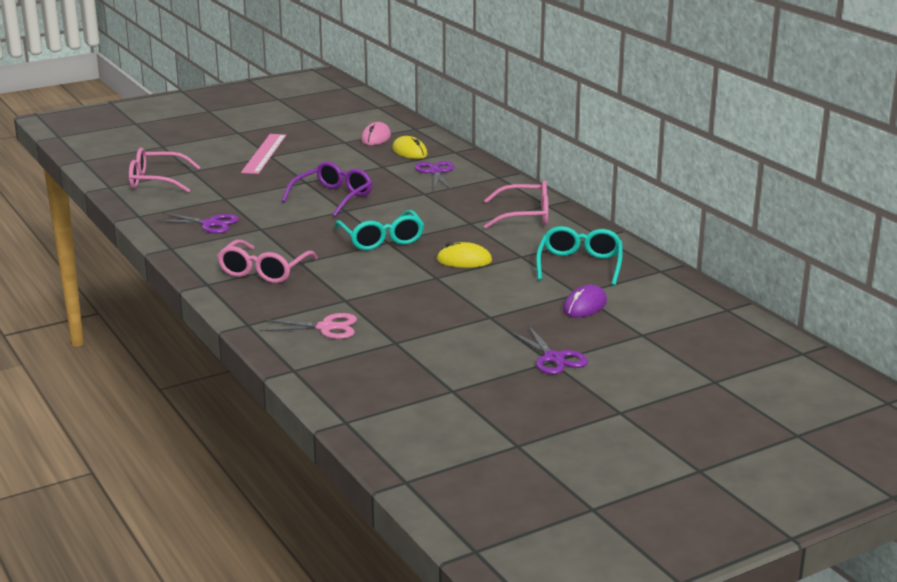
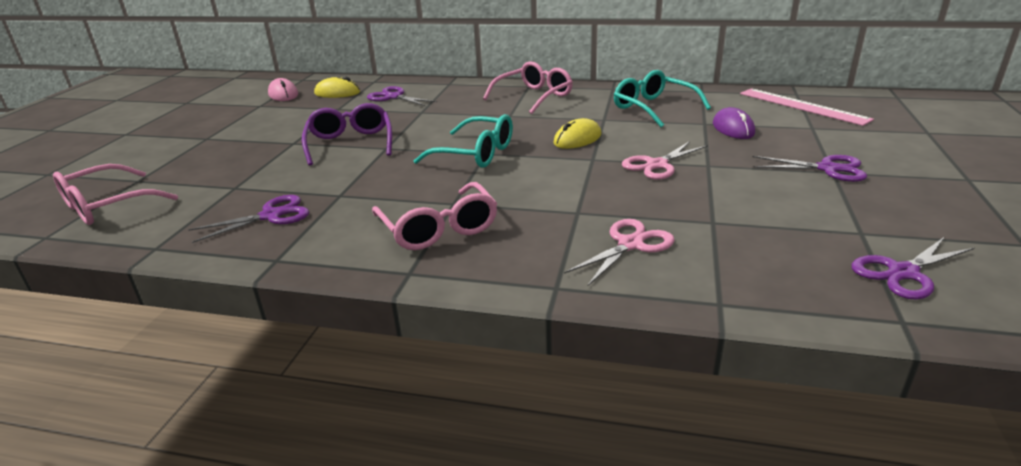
camera: 45 degrees left, 5 degrees up
(264, 153) = (195, 139): pink ruler -> pink ruler (802, 106)
(410, 412) = (903, 273): none -> purple scissors
(460, 300) = (657, 165): none -> pink scissors

